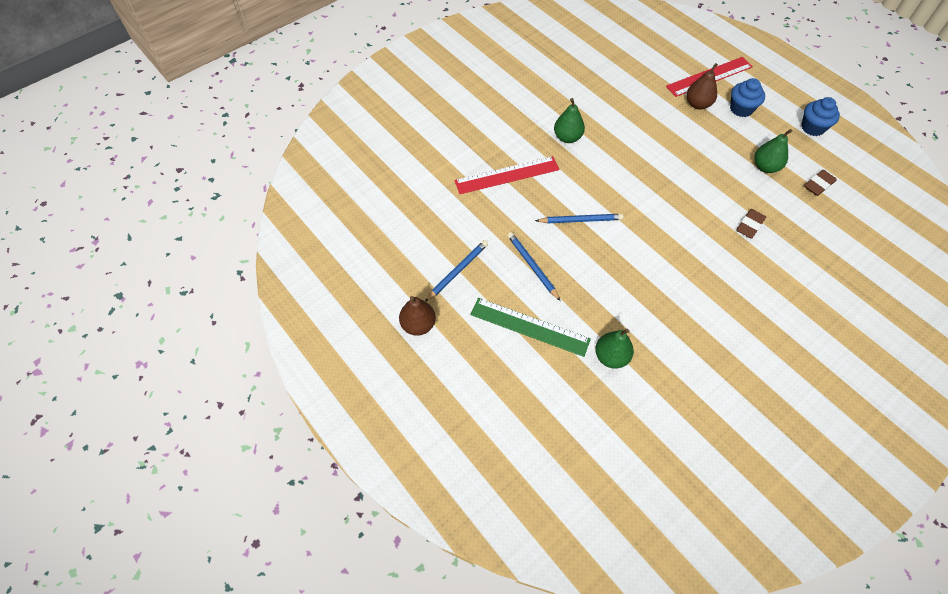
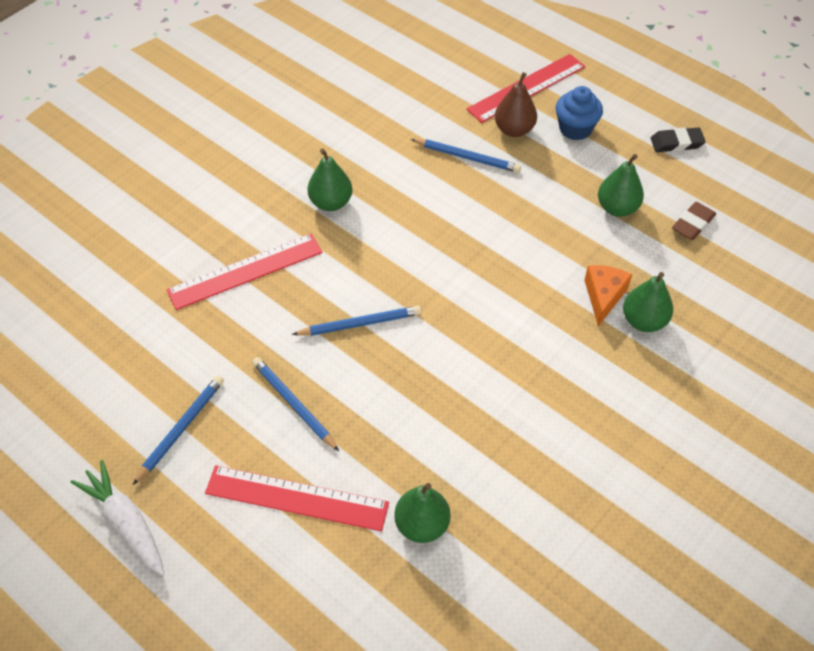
camera: 10 degrees left, 5 degrees down
(418, 325) = (126, 523): brown pear -> white carrot
(529, 326) = (297, 498): green ruler -> red ruler
(663, 119) = (467, 157): none -> blue pencil
(750, 225) = (603, 296): brown eraser -> orange cheese
(776, 246) = (643, 321): none -> green pear
(812, 127) = (676, 143): blue cupcake -> black eraser

